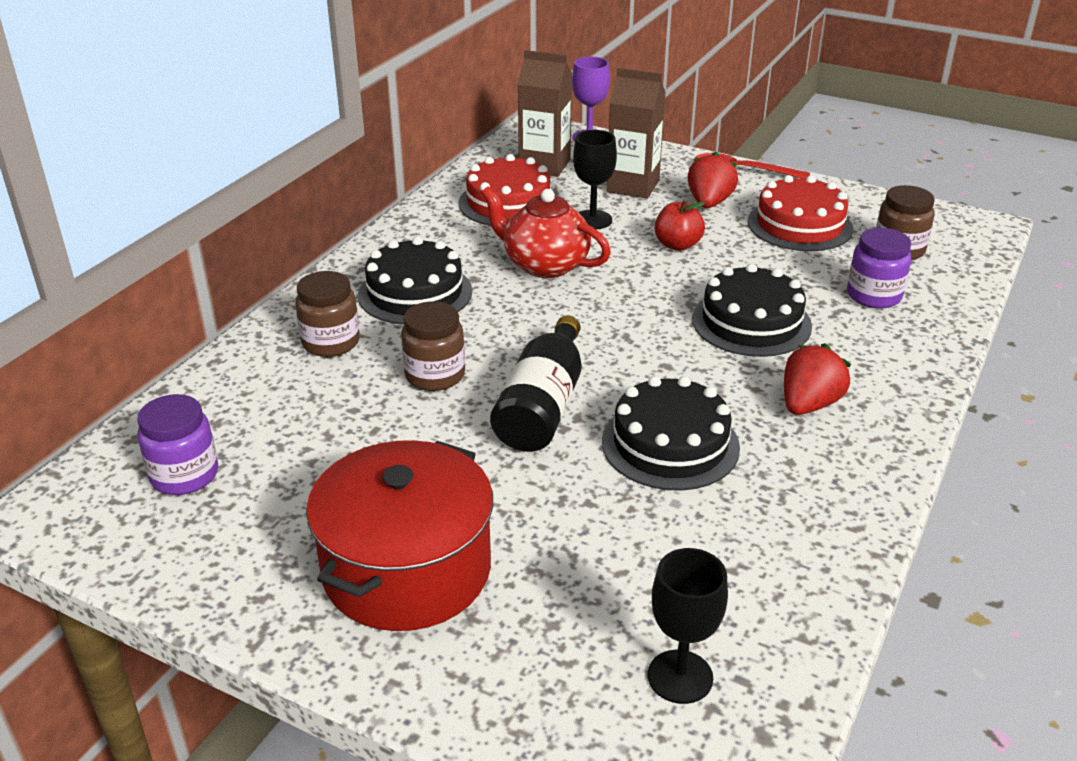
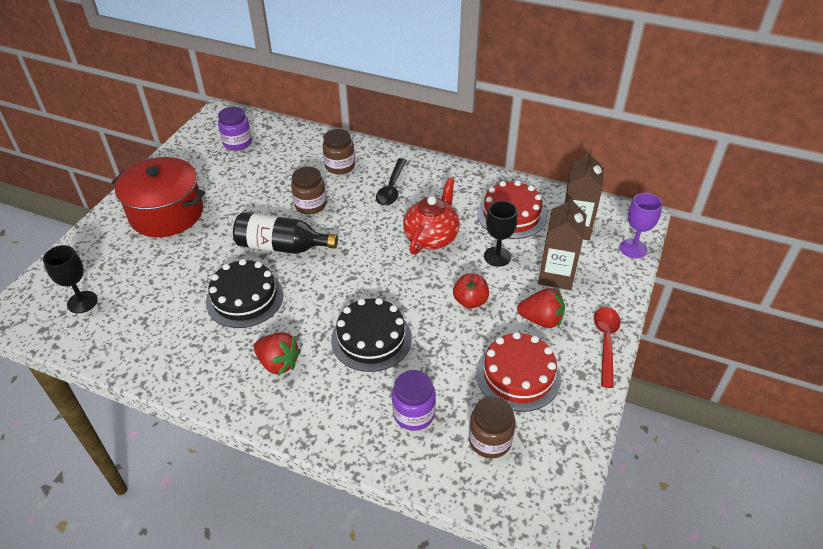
camera: 85 degrees right, 10 degrees up
(415, 293) = (391, 188): black cake -> black spoon

